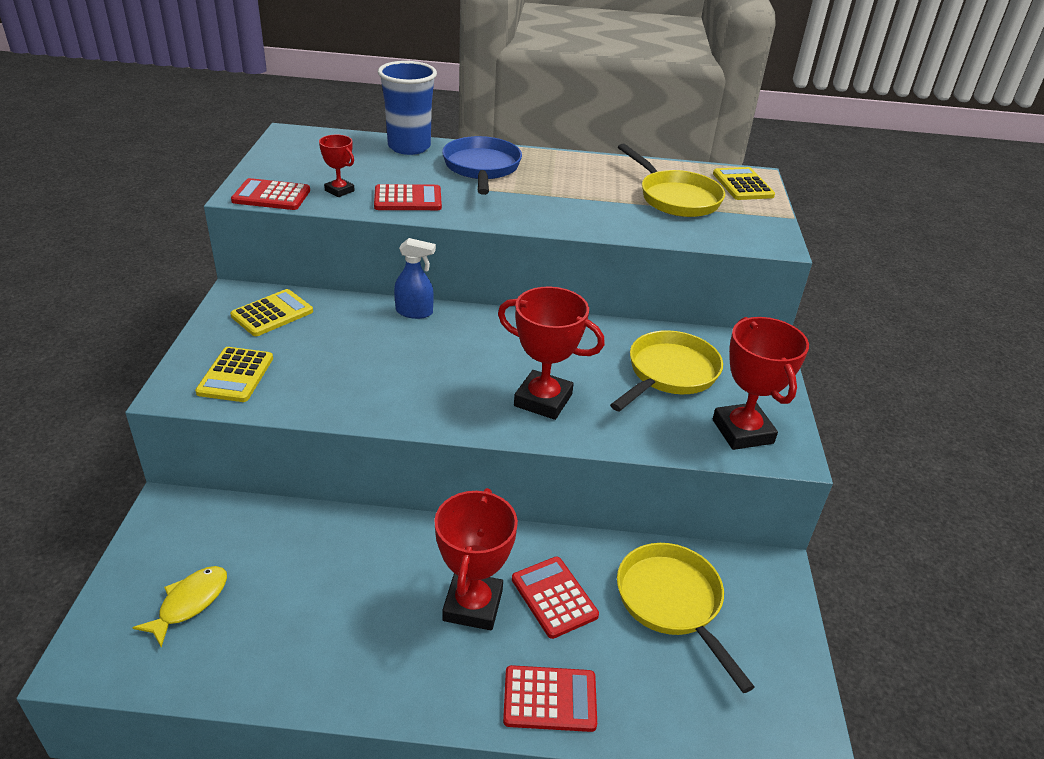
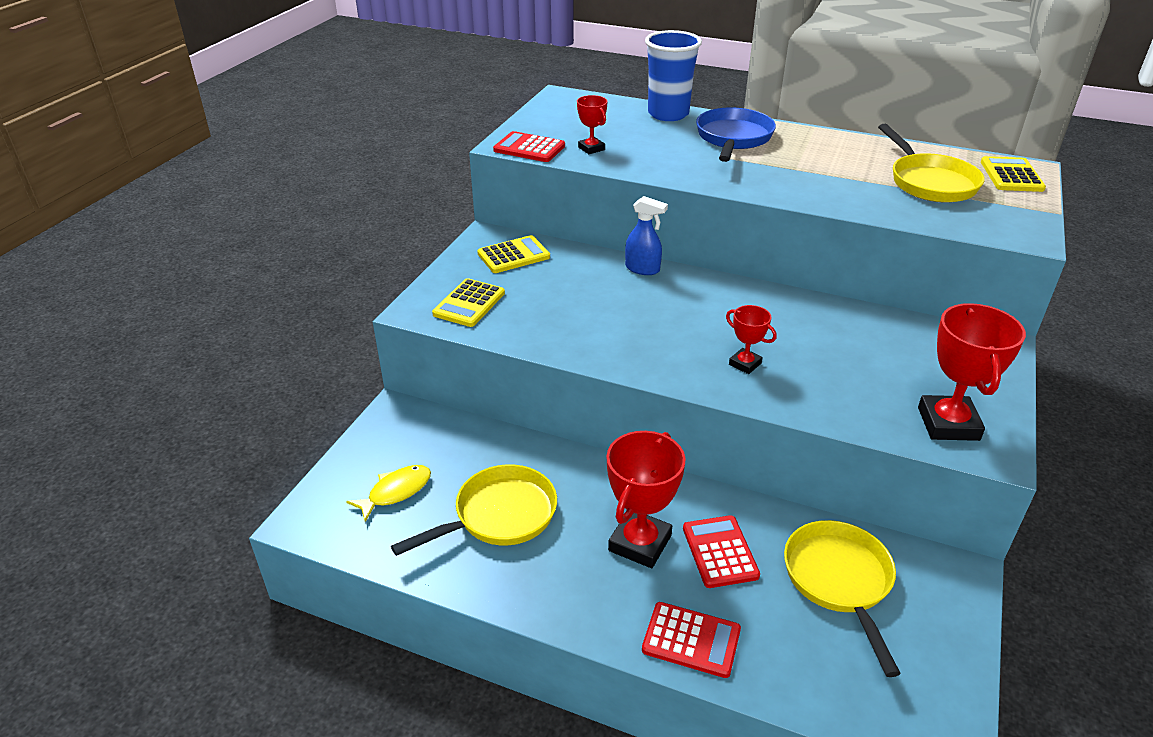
camera: 20 degrees right, 0 degrees up
(408, 199) = (652, 161): red calculator -> none
(543, 400) = (745, 364): red trophy -> red trophy, size x0.53
(669, 373) = (884, 357): yellow pan -> yellow pan (499, 516)

